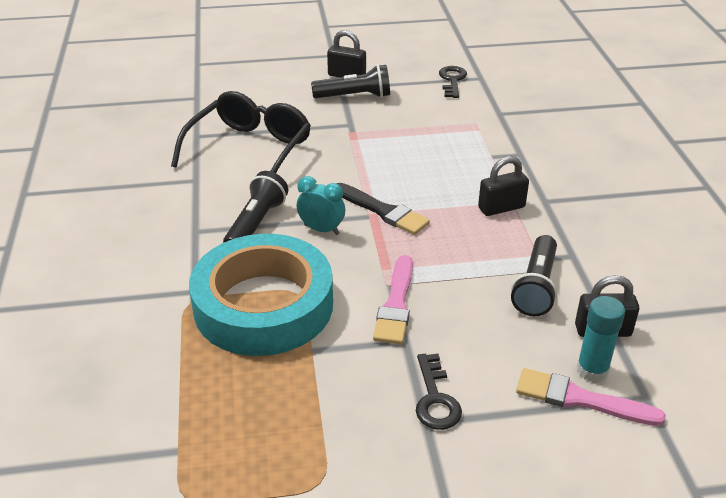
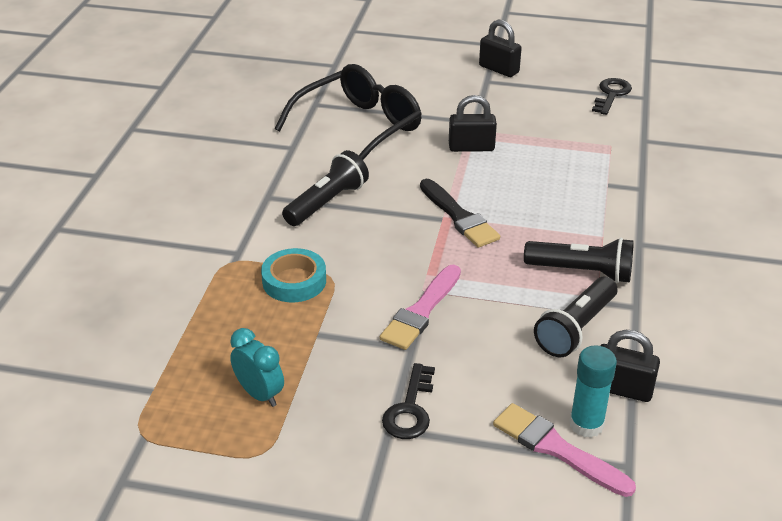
camera: 20 degrees right, 0 degrees up
(263, 305) = (294, 281): turquoise tape -> turquoise tape, size x0.45
(321, 229) = (387, 222): turquoise clock -> turquoise clock (260, 394)
(355, 96) = (495, 93): black flashlight -> black flashlight (582, 272)
(501, 208) = (586, 240): black padlock -> black padlock (471, 147)

